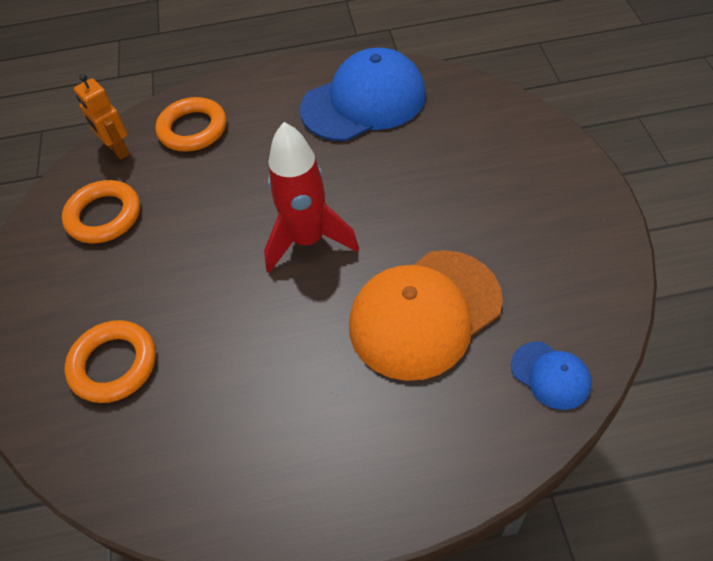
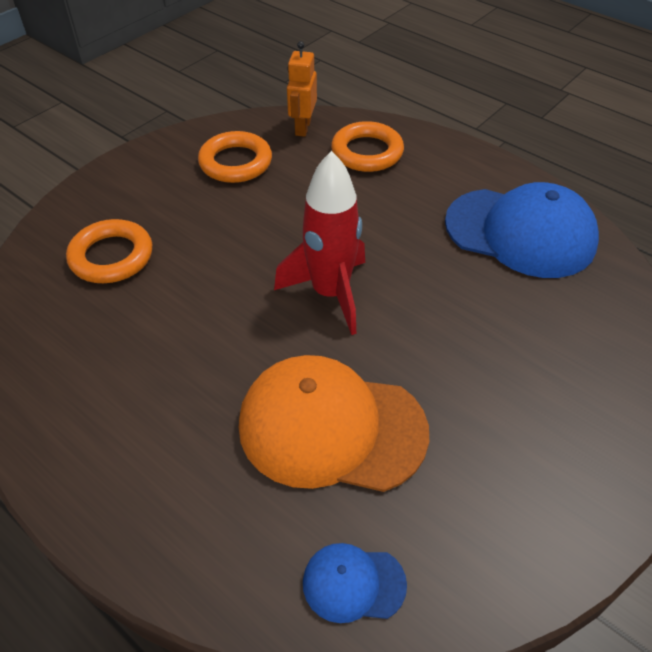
camera: 45 degrees right, 5 degrees down
(550, 375) = (353, 583): blue cap -> blue cap turned 90 degrees clockwise

